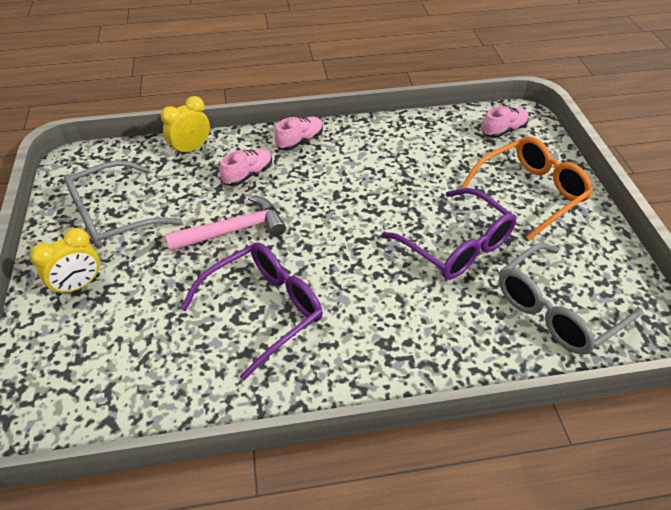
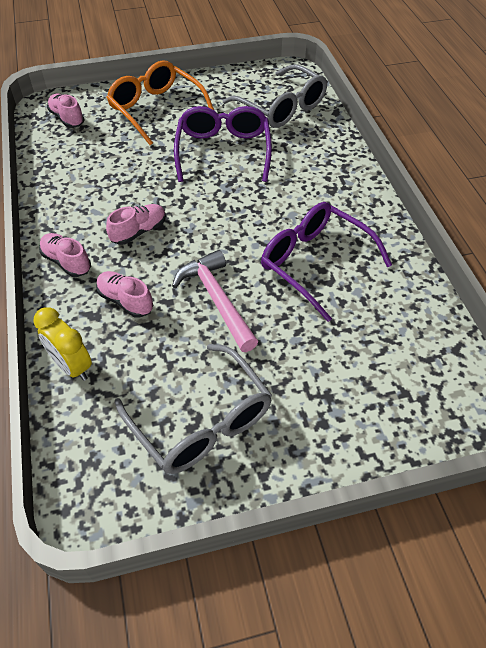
camera: 95 degrees left, 5 degrees up
(78, 285) = (315, 423): yellow clock -> none
(331, 181) = (139, 231): none -> pink shoe
(457, 246) = (223, 151): purple glasses -> purple glasses turned 45 degrees counterclockwise

